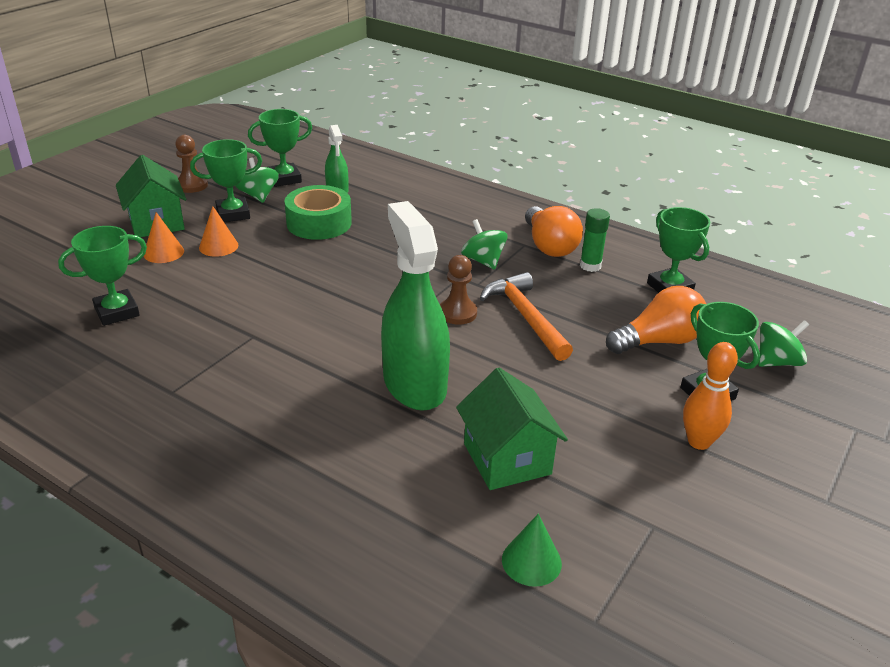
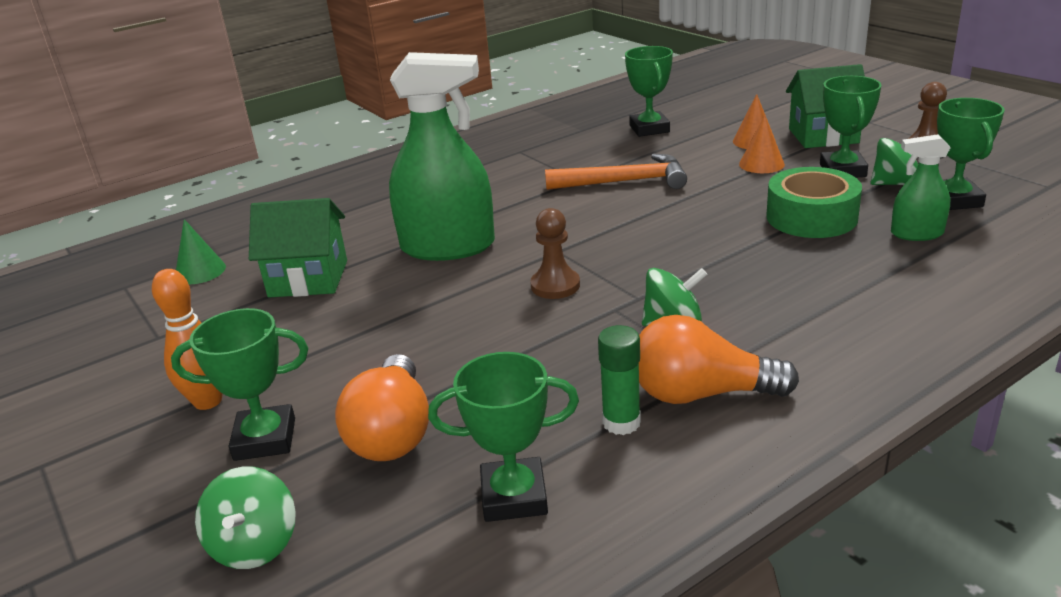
camera: 115 degrees right, 5 degrees down
(525, 317) = (518, 331): orange hammer -> orange hammer (624, 182)

